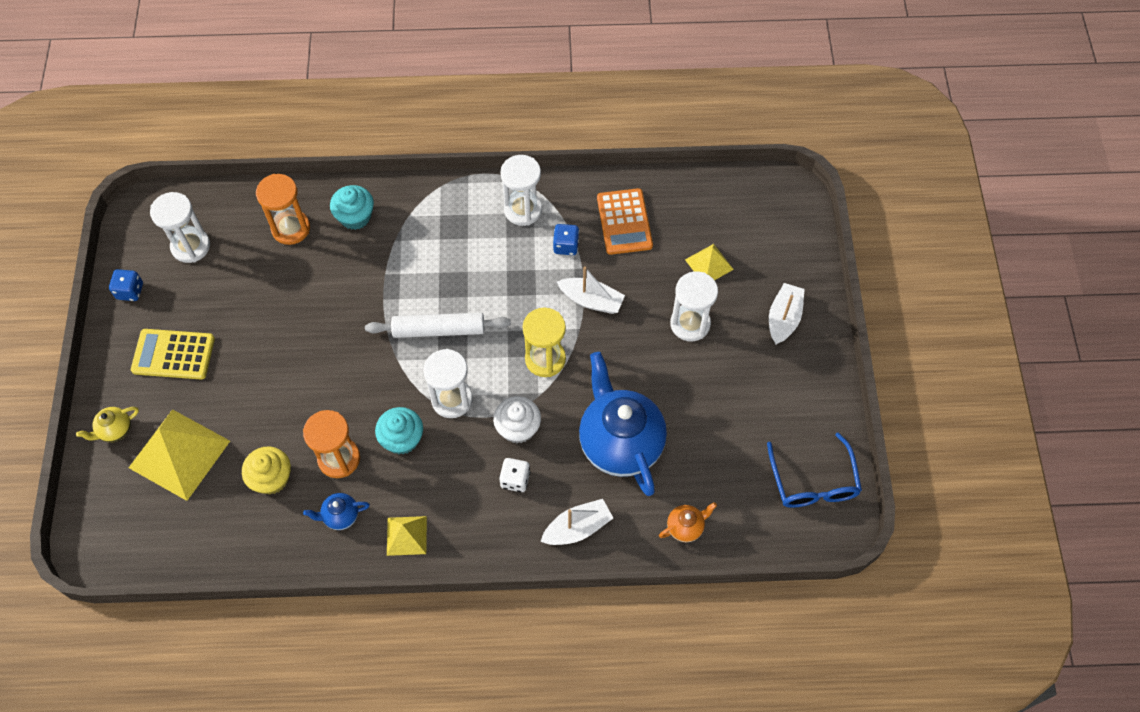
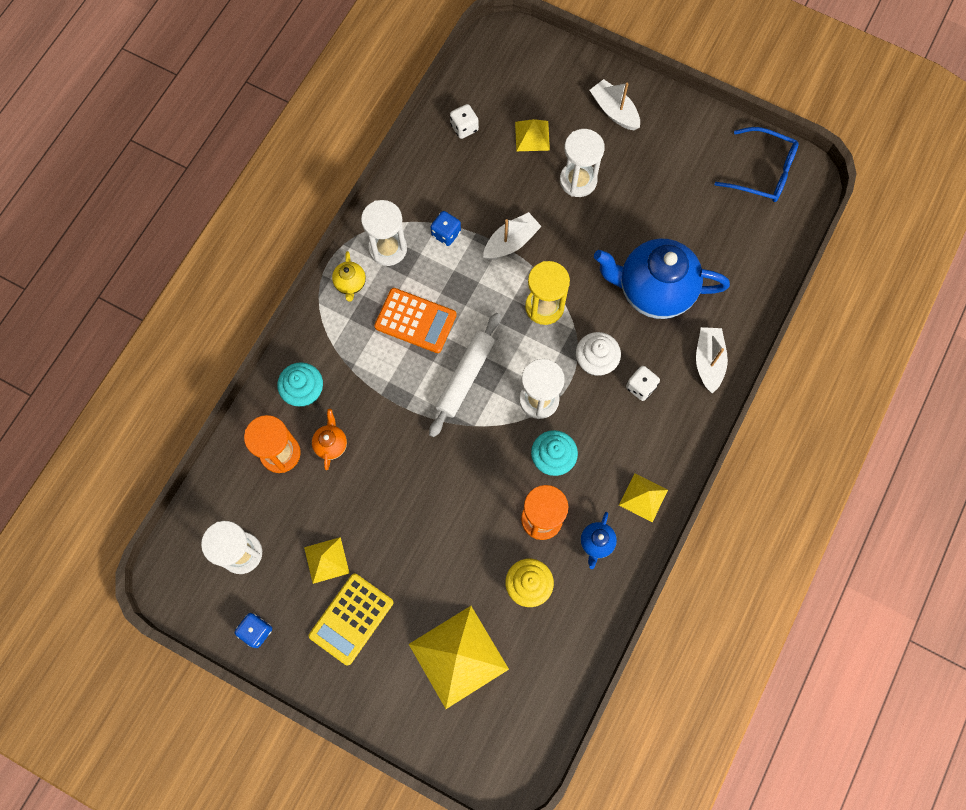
camera: 60 degrees left, 10 degrees up
(115, 430) = (400, 705): yellow teapot -> yellow teapot (350, 284)
(215, 310) = (326, 560): none -> yellow pyramid
(624, 222) = (451, 176): orange calculator -> orange calculator (415, 321)
(679, 207) = (464, 128): none -> white dice
(685, 527) = (751, 282): orange teapot -> orange teapot (331, 444)

